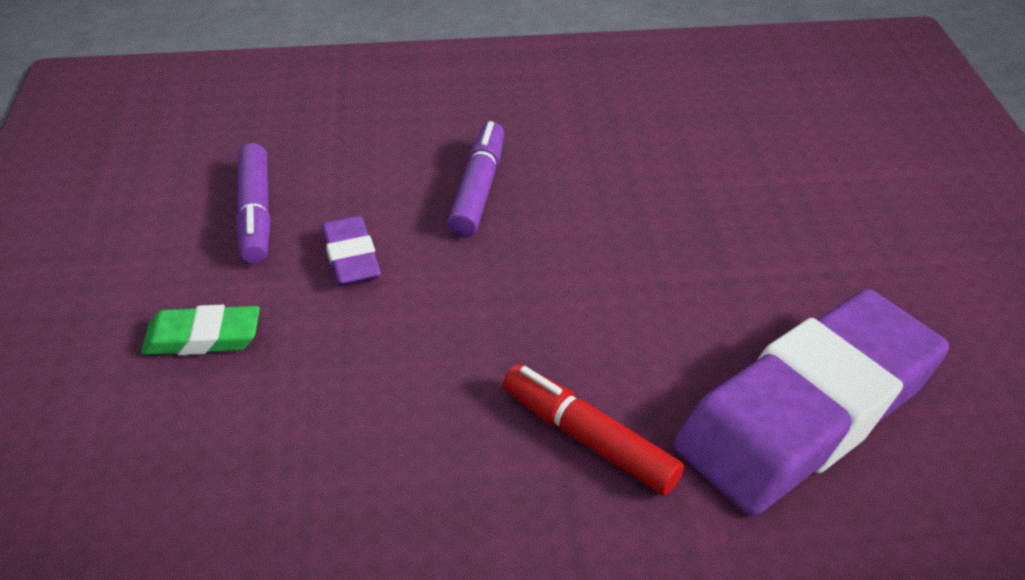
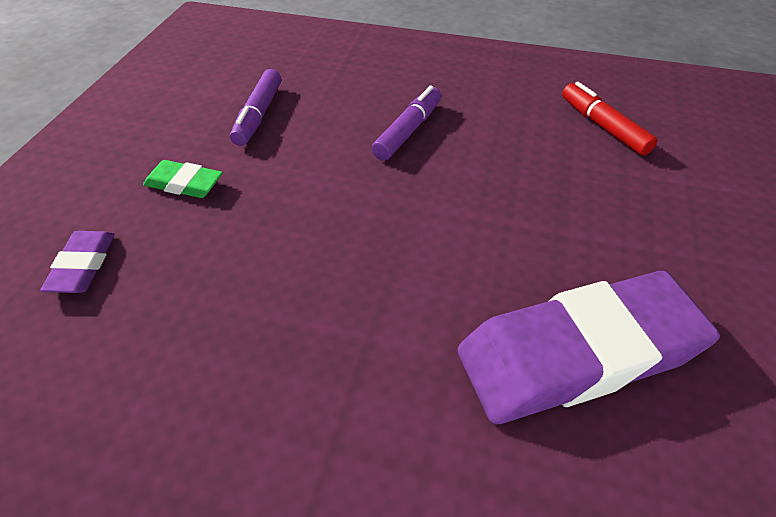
camera: 20 degrees right, 5 degrees up
(351, 257) = (302, 156): purple eraser -> purple eraser (83, 266)
(588, 438) = (397, 324): red marker -> red marker (603, 126)

